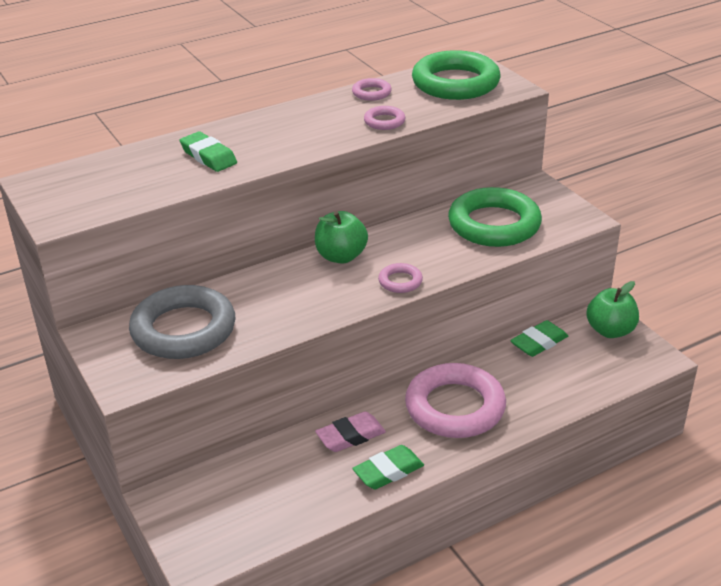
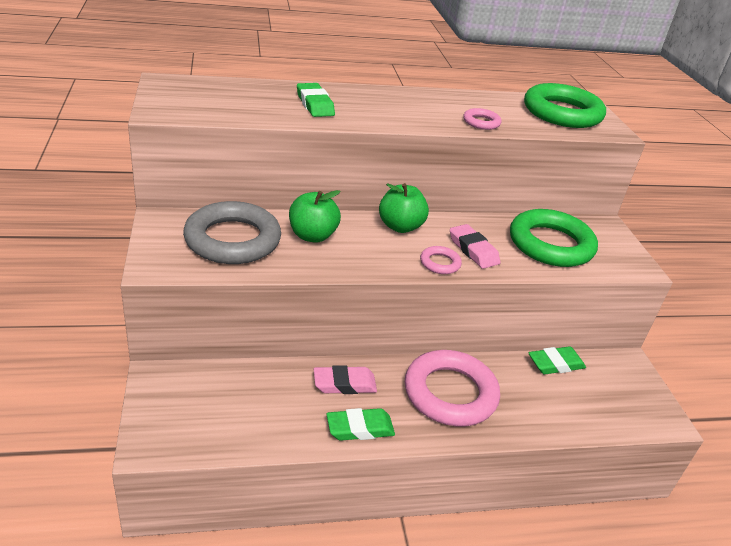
camera: 15 degrees right, 0 degrees up
(371, 93) = (483, 99): pink ring -> none
(424, 257) = (473, 250): none -> pink eraser
(610, 331) = (628, 377): green apple -> green apple (312, 236)

